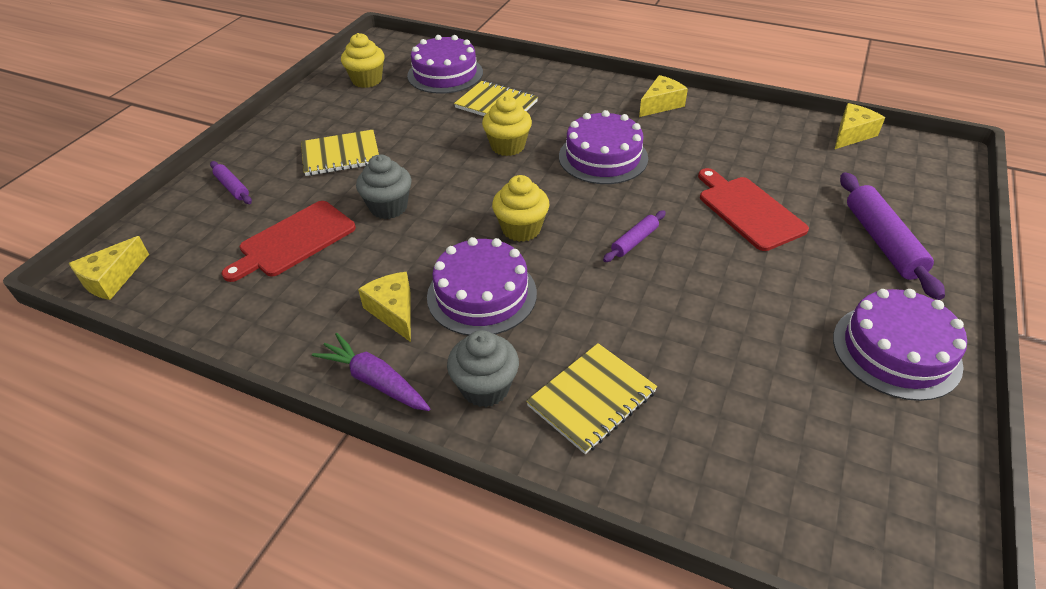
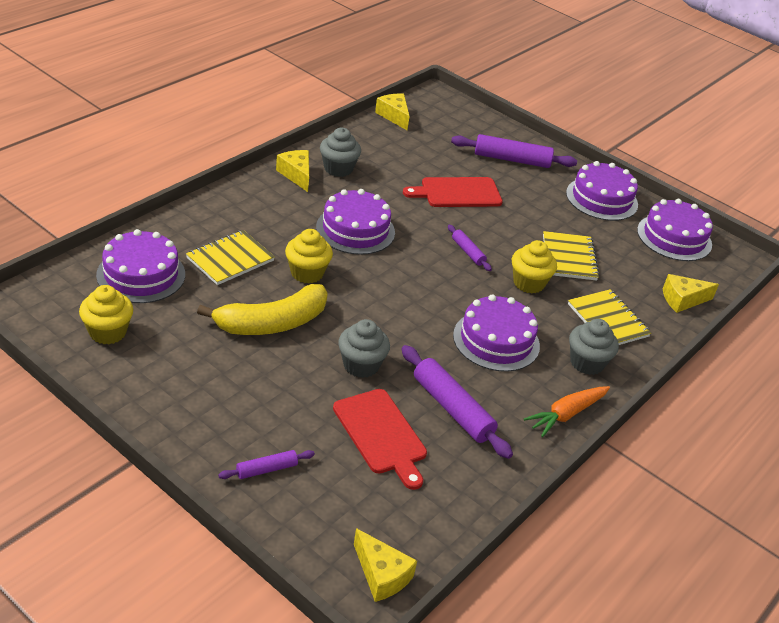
camera: 80 degrees left, 5 degrees down
(341, 155) = (254, 380): yellow notebook -> yellow notebook (569, 258)
(349, 281) = (452, 409): none -> purple rolling pin
(374, 380) = (566, 415): purple carrot -> orange carrot
(393, 311) = (498, 390): yellow cheese -> yellow cheese (682, 300)
(421, 145) = (272, 323): none -> yellow banana
(521, 229) = (428, 299): yellow cupcake -> yellow cupcake (528, 283)
(700, 124) = (338, 169): none -> grey cupcake
(887, 463) = (674, 237): none -> purple cake

